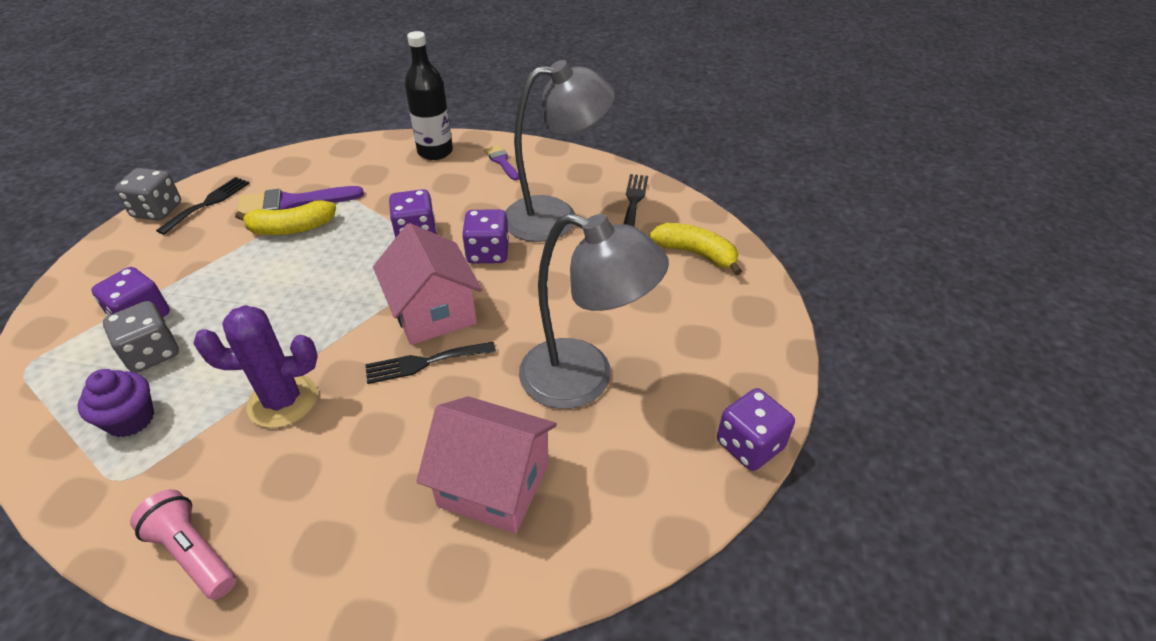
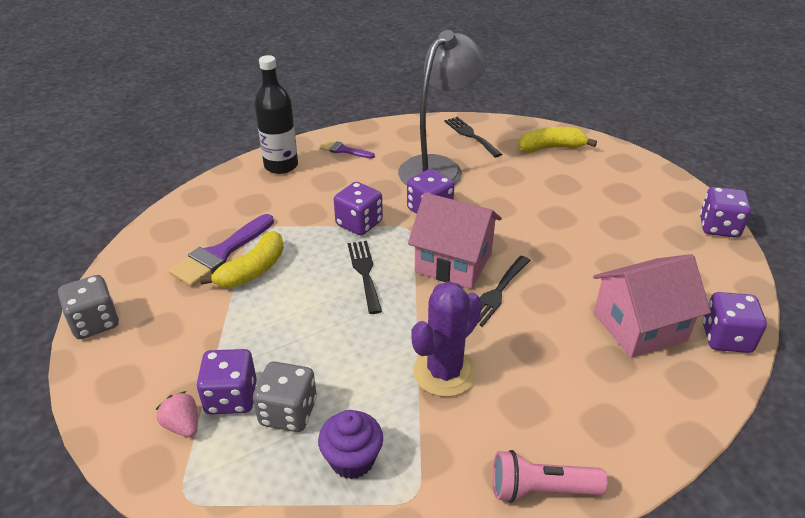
camera: 40 degrees left, 5 degrees down
(93, 317) = (183, 425): none -> pink strawberry
(208, 203) = (139, 292): black fork -> black fork (364, 272)
(558, 563) = (726, 338): none -> purple dice
(584, 379) = (599, 245): grey lamp -> none

